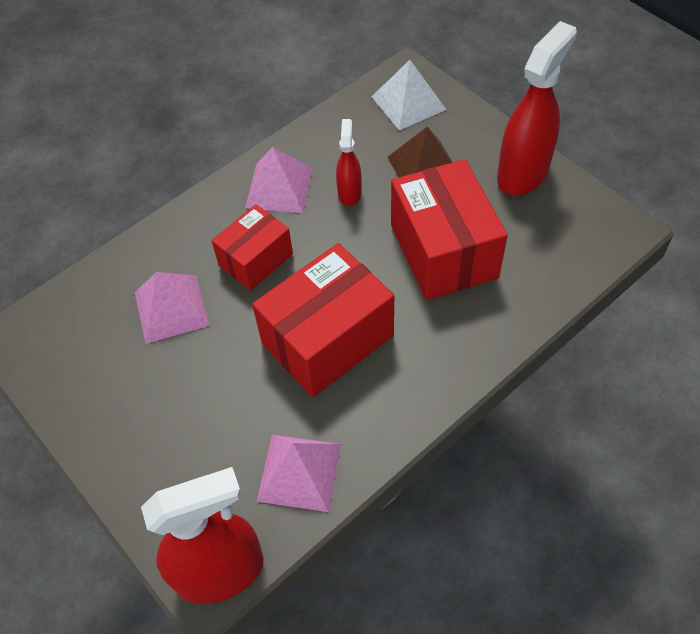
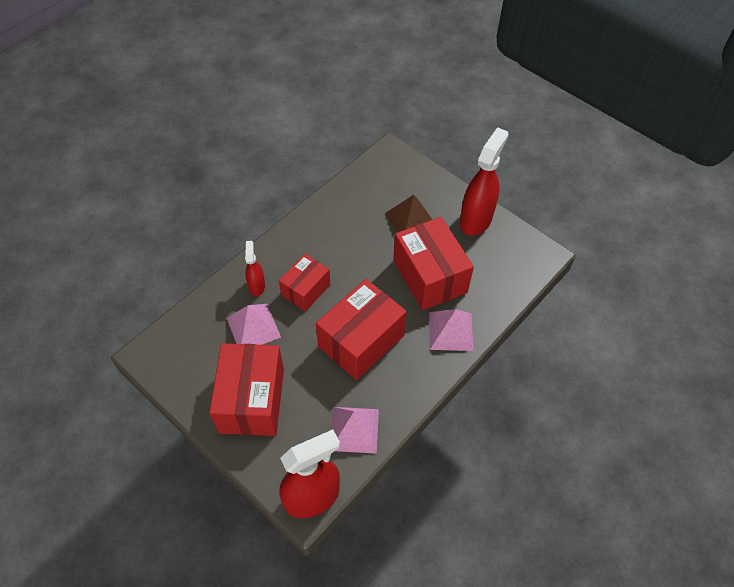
camera: 10 degrees left, 0 degrees up
(152, 415) = (252, 400): none -> red box
(279, 188) = (314, 239): pink pyramid -> pink pyramid (451, 331)
(349, 193) = (362, 239): red spray bottle -> red spray bottle (257, 286)
(408, 103) = (394, 174): white pyramid -> none

